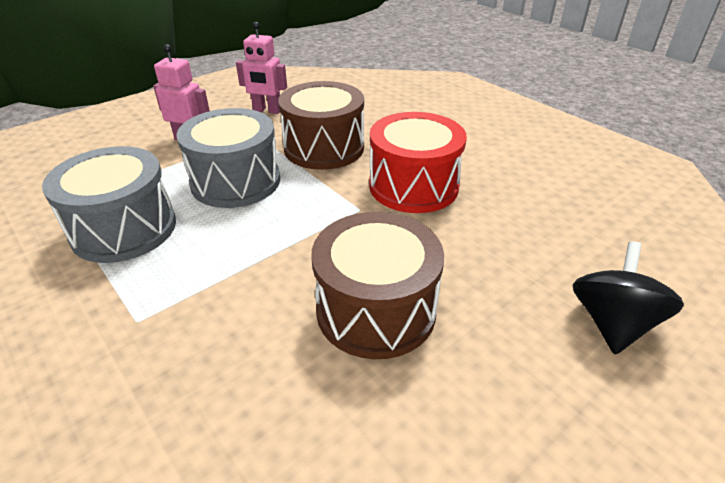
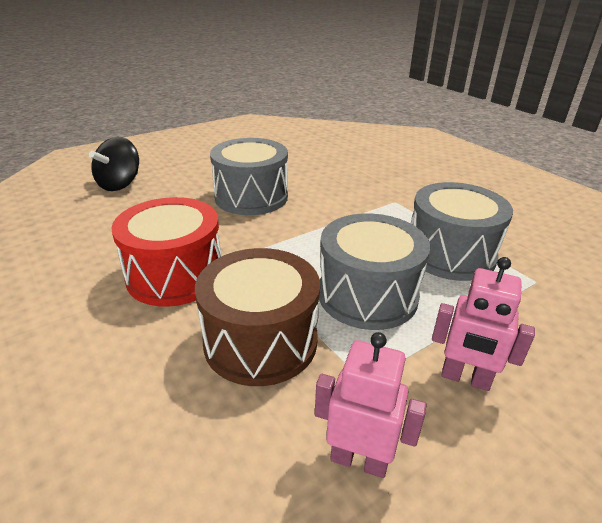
camera: 175 degrees left, 5 degrees down
(376, 310) = (251, 197): brown drum -> grey drum

